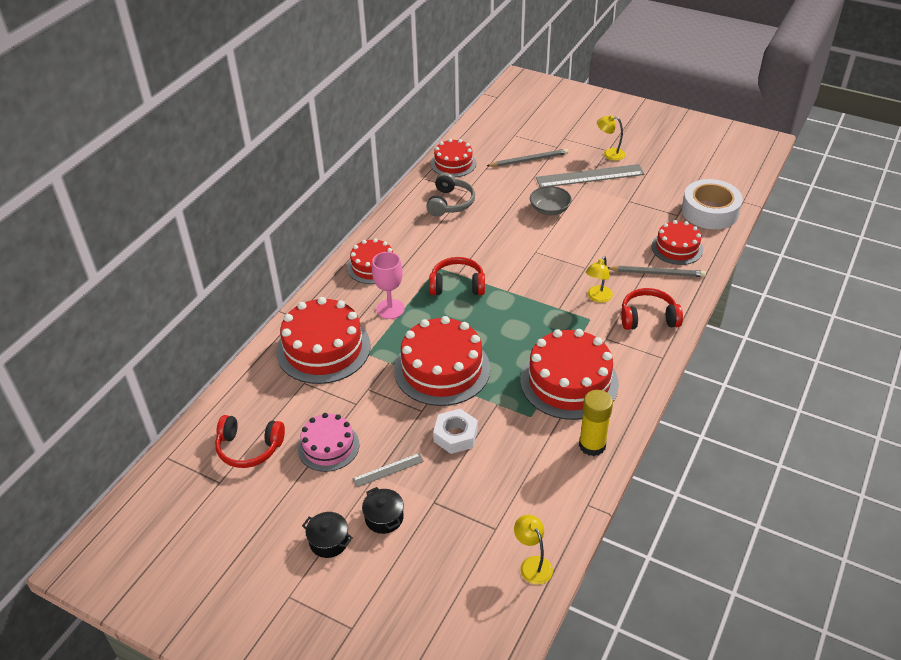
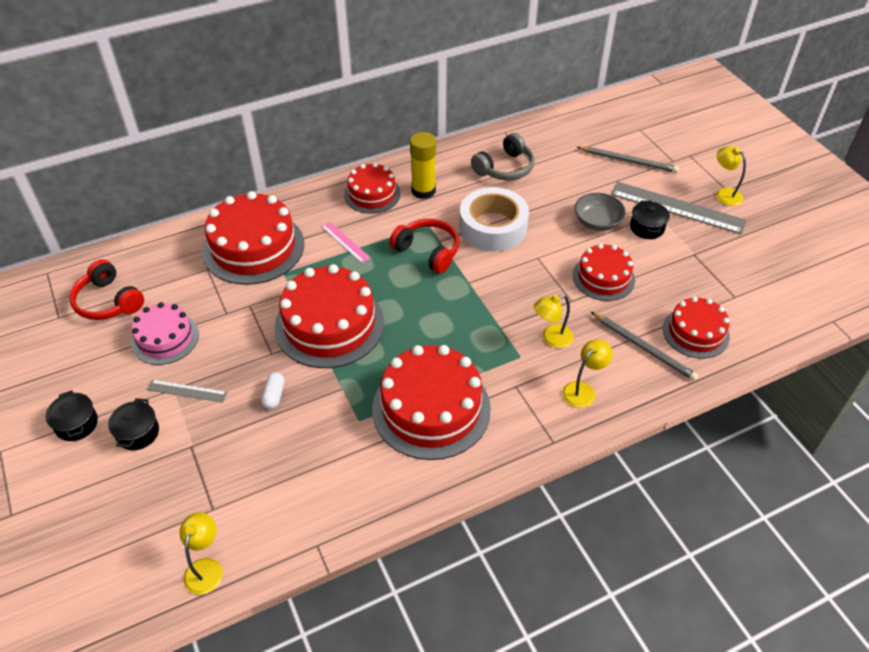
camera: 35 degrees right, 5 degrees up
(390, 309) = (345, 242): pink goblet -> pink ruler
(453, 163) = (548, 131): red cake -> red cake (603, 277)
(455, 435) = (274, 395): white nut -> white capsule
(584, 198) = (647, 228): none -> black pot
(592, 445) = (384, 488): yellow glue stick -> yellow glue stick (423, 191)
(648, 318) = (583, 390): red headphones -> yellow lamp
(710, 211) = (778, 312): white tape -> white tape (493, 227)

